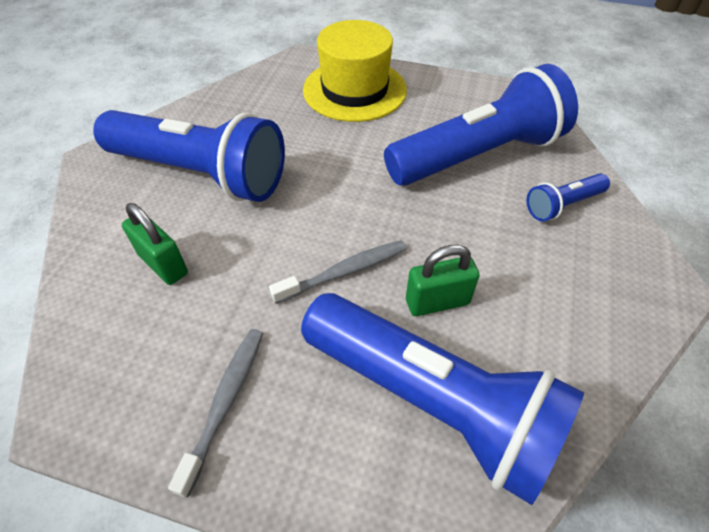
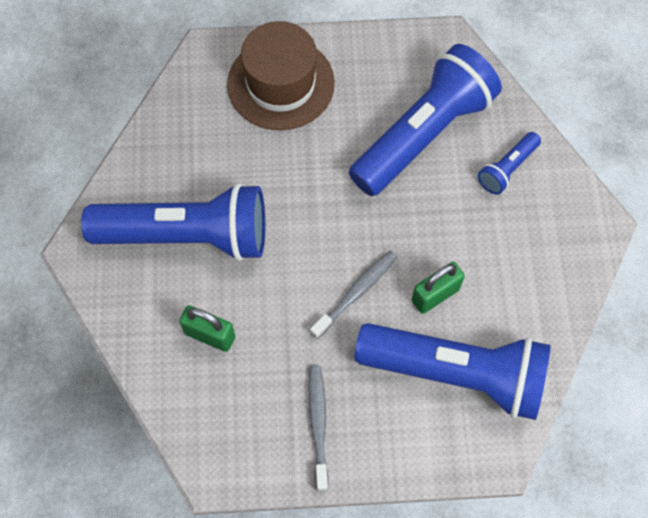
camera: 20 degrees left, 15 degrees up
(354, 90) = (281, 83): yellow hat -> brown hat

